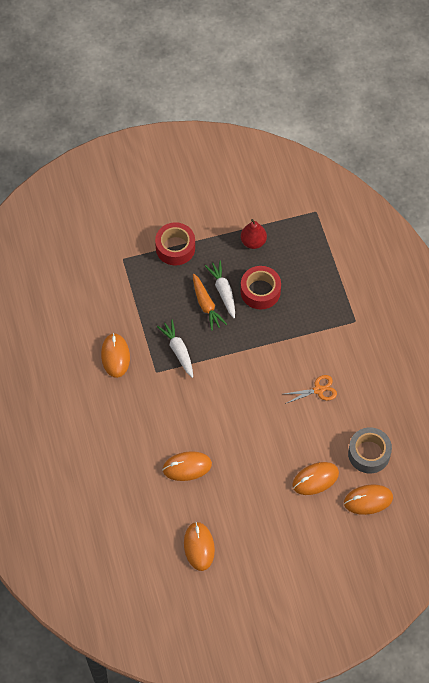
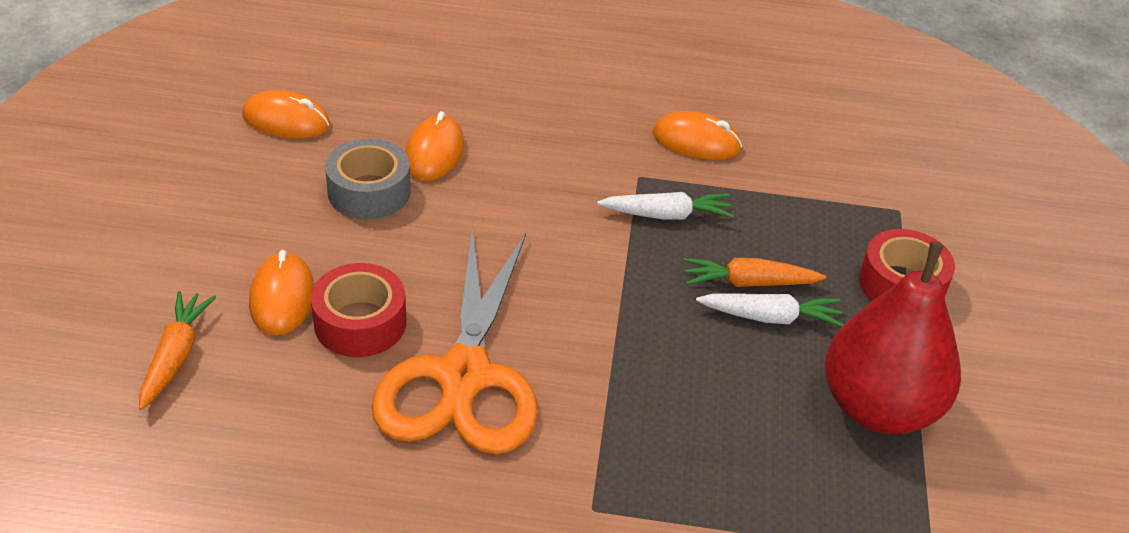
camera: 110 degrees right, 20 degrees down
(253, 242) = (878, 408): red pear -> red pear, size x2.05
(260, 291) = (746, 373): red tape -> red tape (360, 323)
(318, 390) = (464, 376): orange scissors -> orange scissors, size x2.49
(368, 500) = (175, 356): orange mouse -> orange carrot
(369, 453) = (268, 398): grey tape -> grey tape (369, 191)

